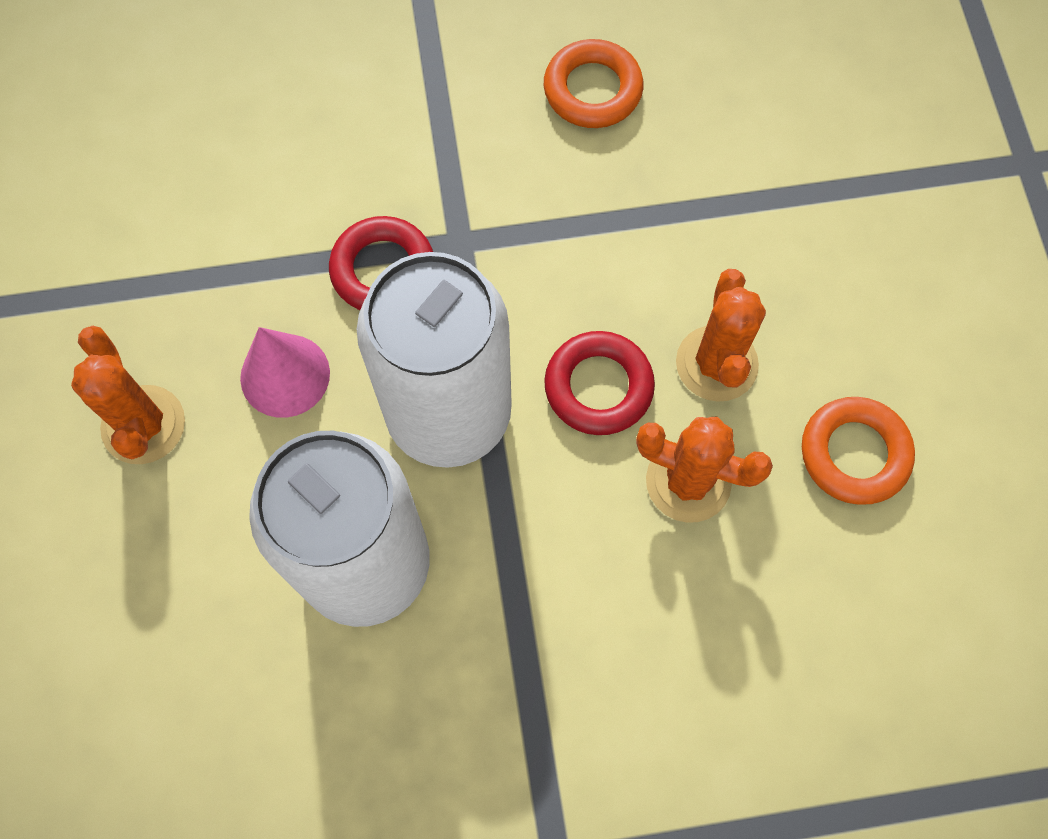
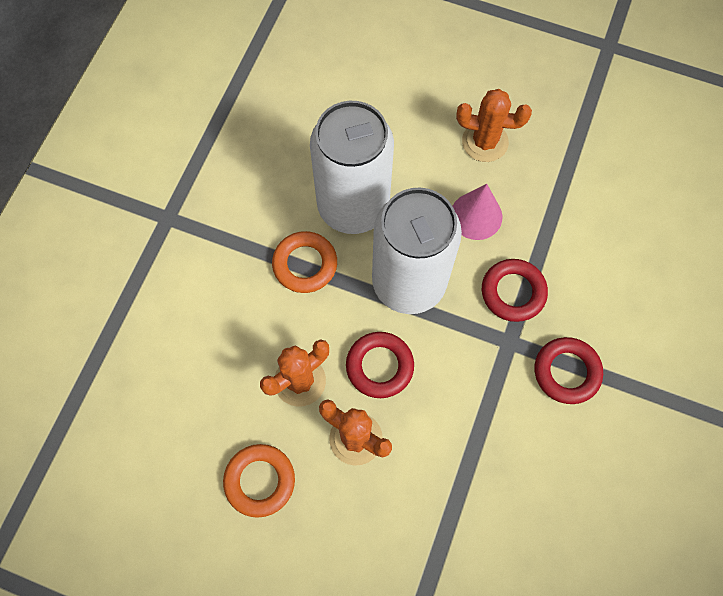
camera: 120 degrees right, 0 degrees up
(461, 157) = (566, 372): none -> red ring
(592, 90) = (577, 477): orange ring -> orange ring (305, 264)

